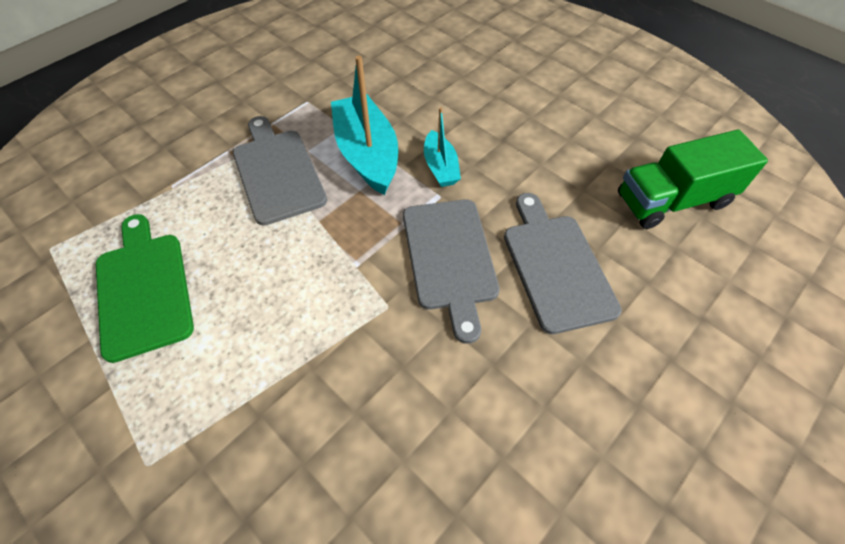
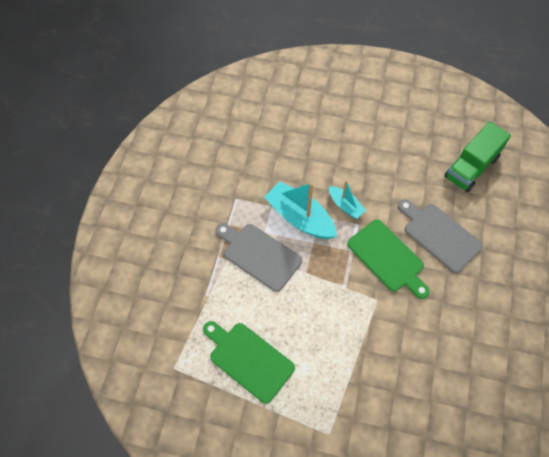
camera: 30 degrees left, 5 degrees up
(450, 258) = (387, 258): grey cutting board -> green cutting board

